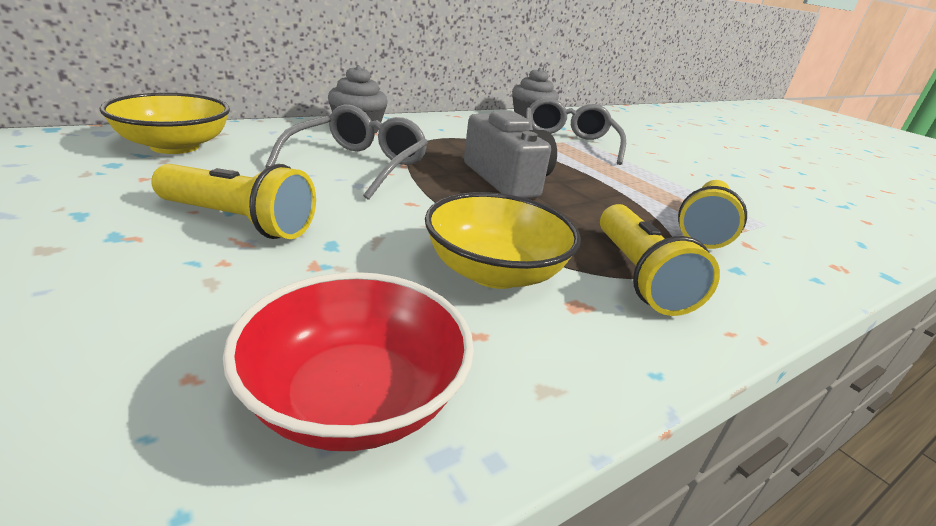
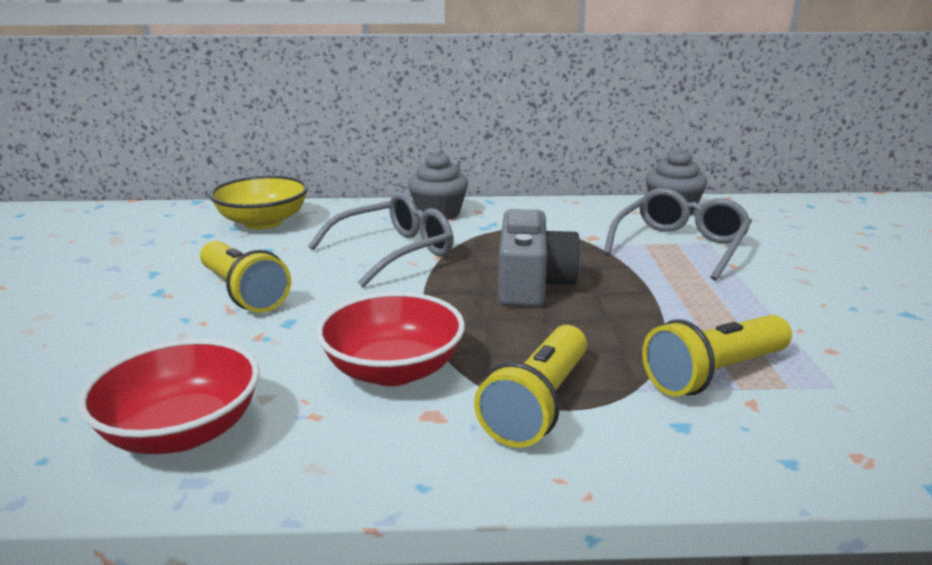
camera: 35 degrees right, 5 degrees down
(494, 272) = (393, 370): yellow bowl -> red bowl

